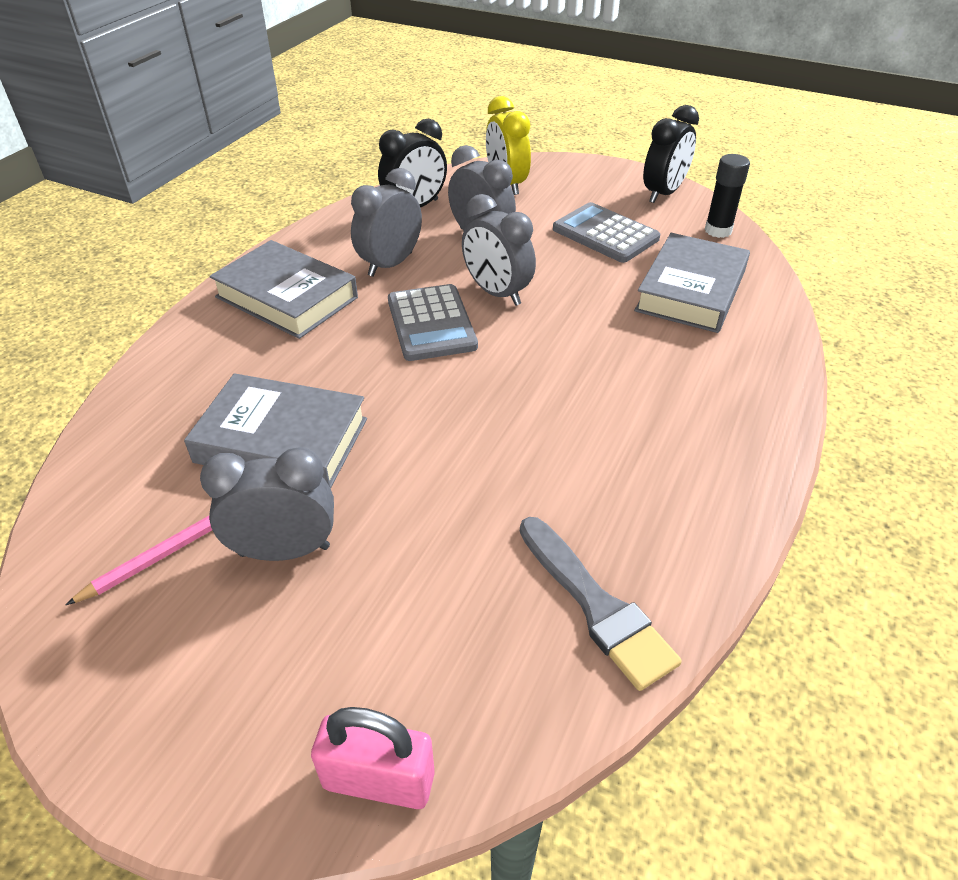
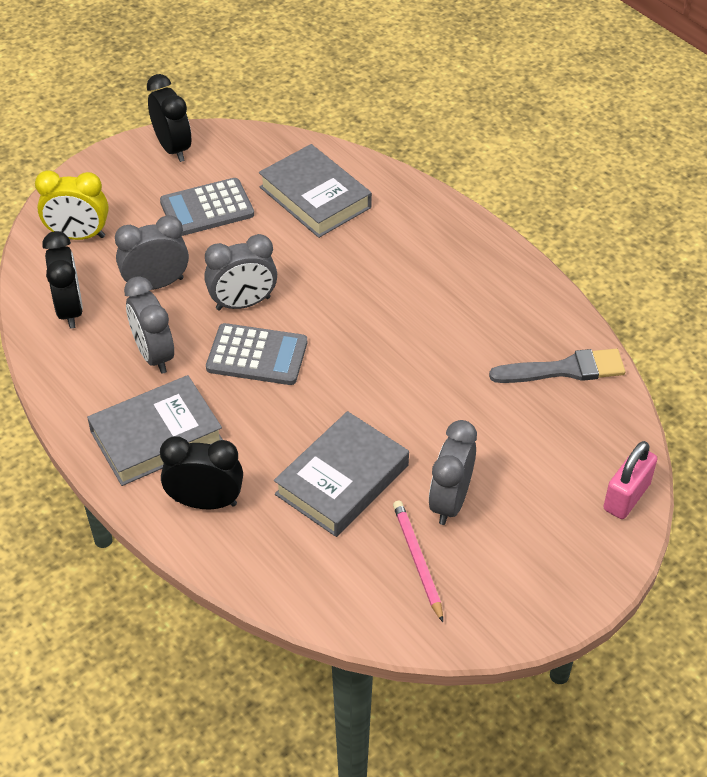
camera: 65 degrees left, 5 degrees up
(213, 352) = (205, 502): none -> black clock
(718, 230) = (250, 145): black glue stick -> none

